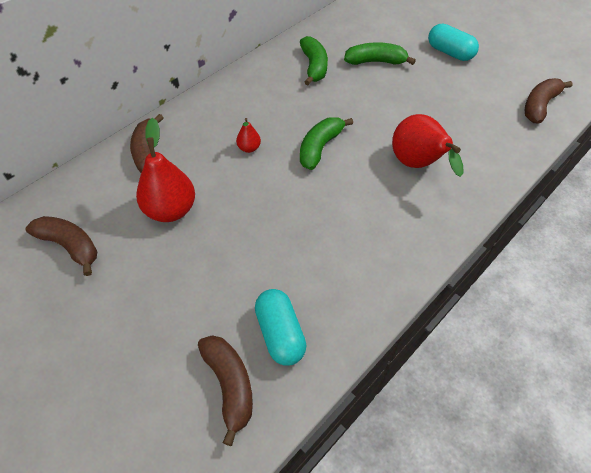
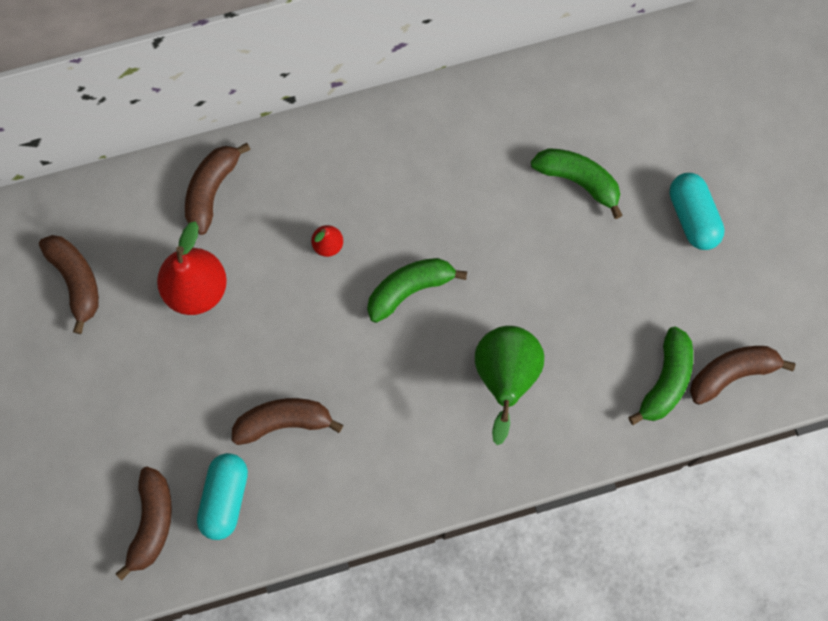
camera: 30 degrees right, 20 degrees up
(290, 259) = (283, 422): none -> brown banana
(314, 66) = (491, 147): green banana -> green banana (665, 380)
(418, 165) = (505, 378): red pear -> green pear

